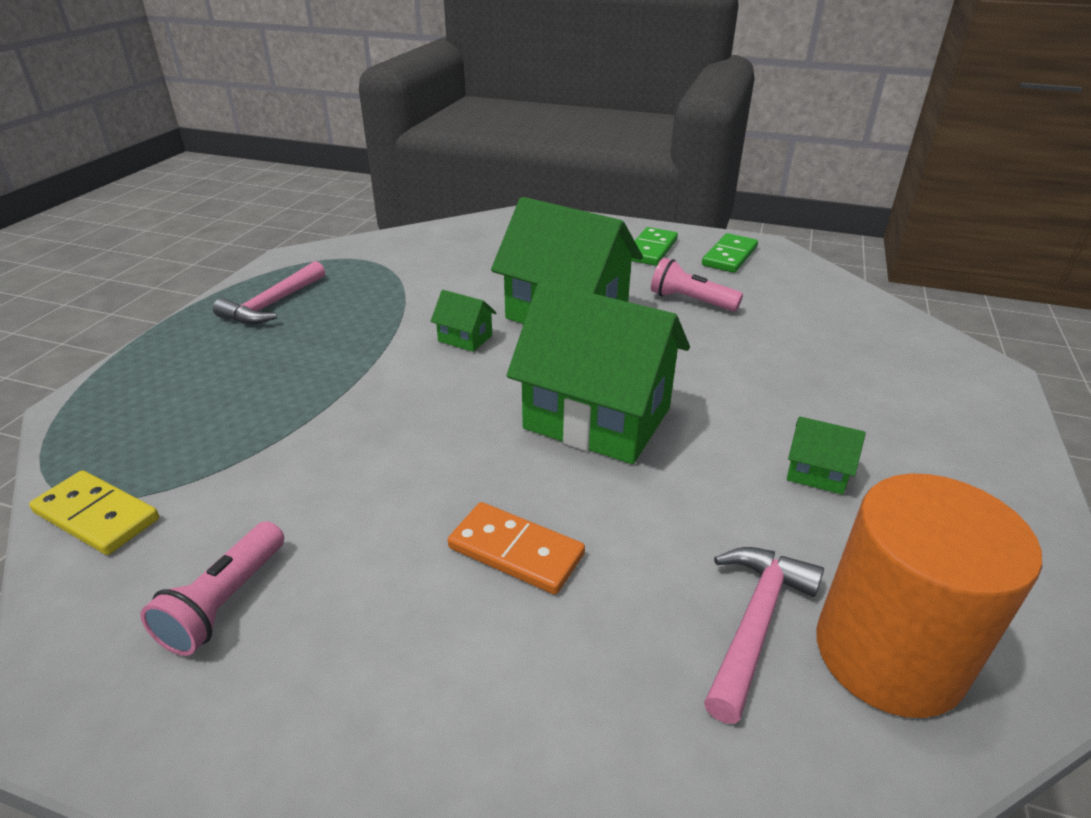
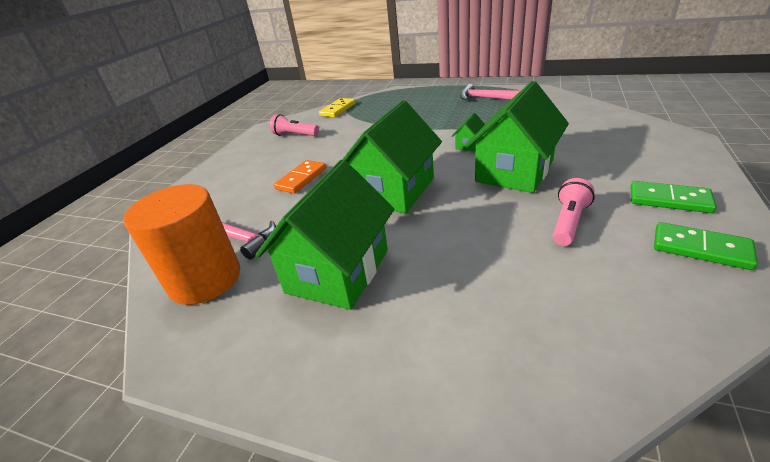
camera: 95 degrees right, 0 degrees up
(816, 473) = (338, 271): green house -> green house, size x2.39

